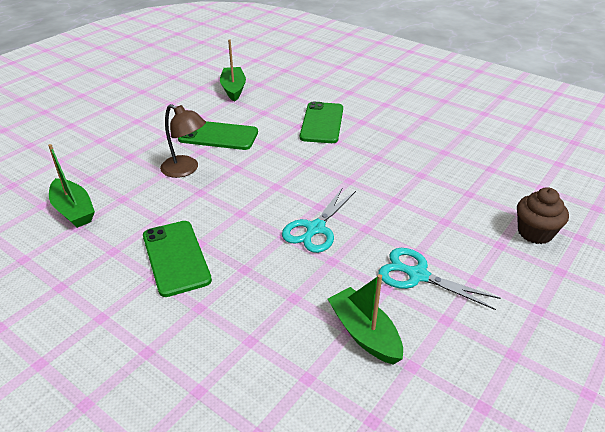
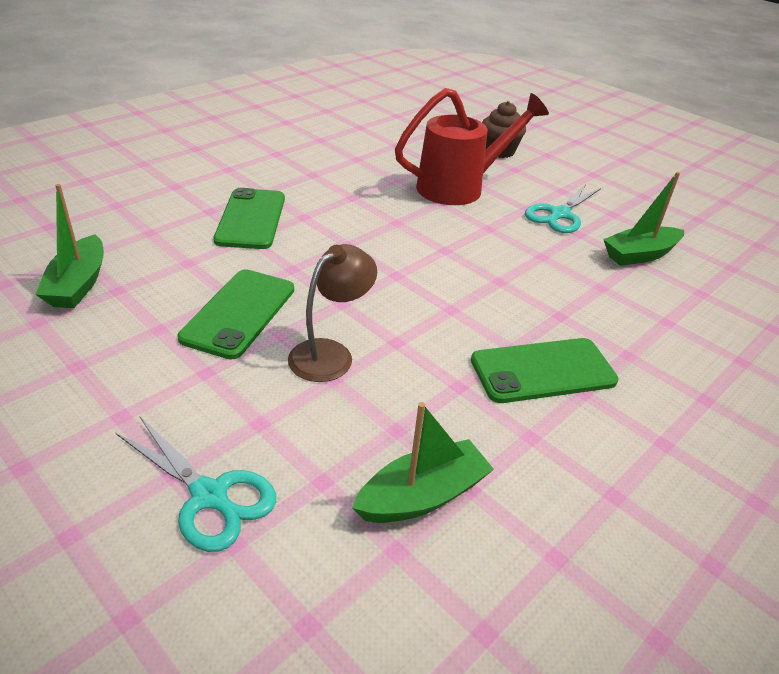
camera: 85 degrees left, 0 degrees up
(233, 89) = (78, 284): green boat -> green boat turned 90 degrees counterclockwise
(315, 229) = (487, 258): turquoise scissors -> turquoise scissors (209, 496)
(322, 123) = (251, 219): green phone -> green phone turned 75 degrees clockwise
(430, 209) = (459, 187): none -> red watering can

